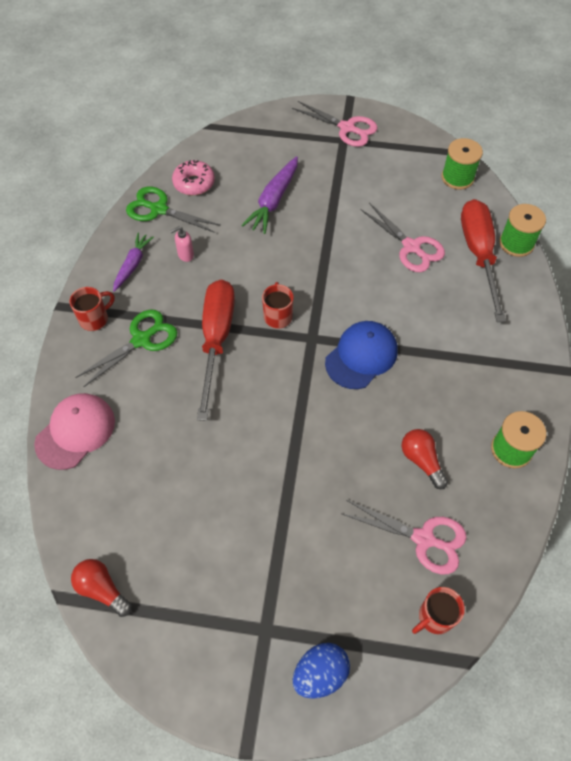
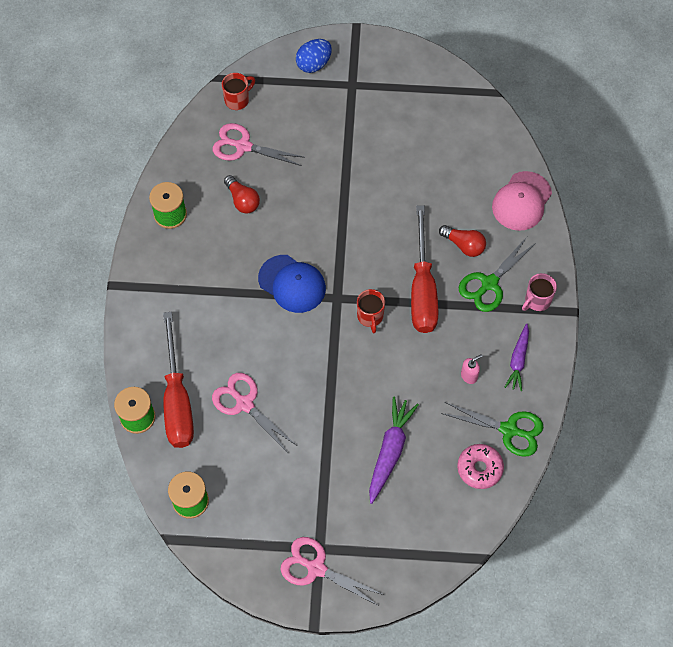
camera: 175 degrees right, 5 degrees up
(95, 319) = (537, 300): red mug -> pink mug
(102, 589) = (468, 99): red light bulb -> red light bulb (464, 245)
(361, 356) = (292, 284): blue cap -> blue cap turned 90 degrees counterclockwise

